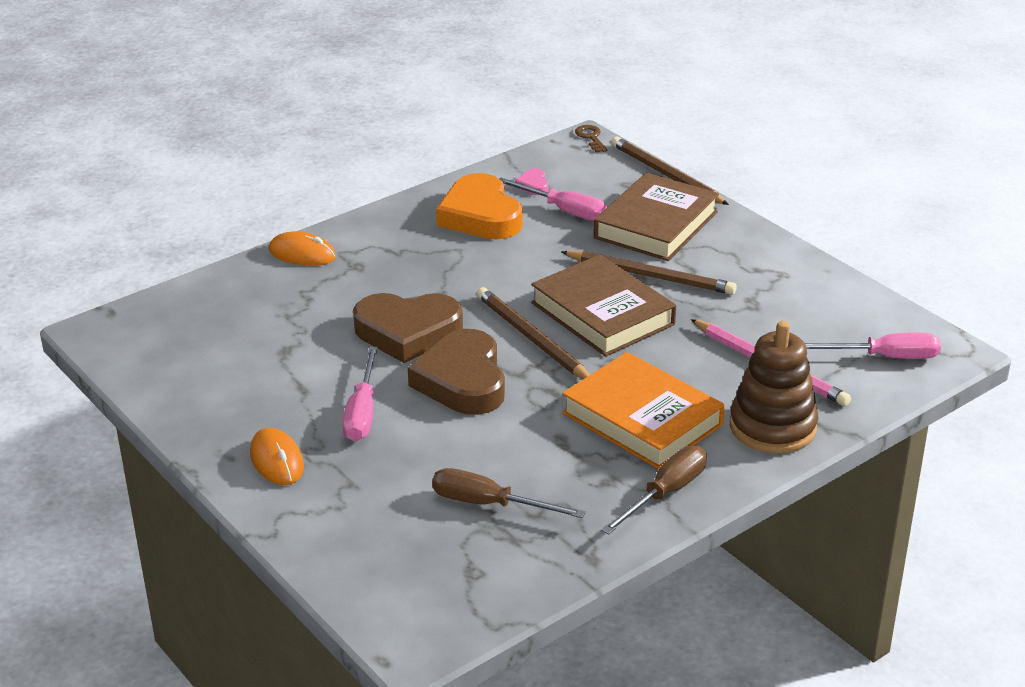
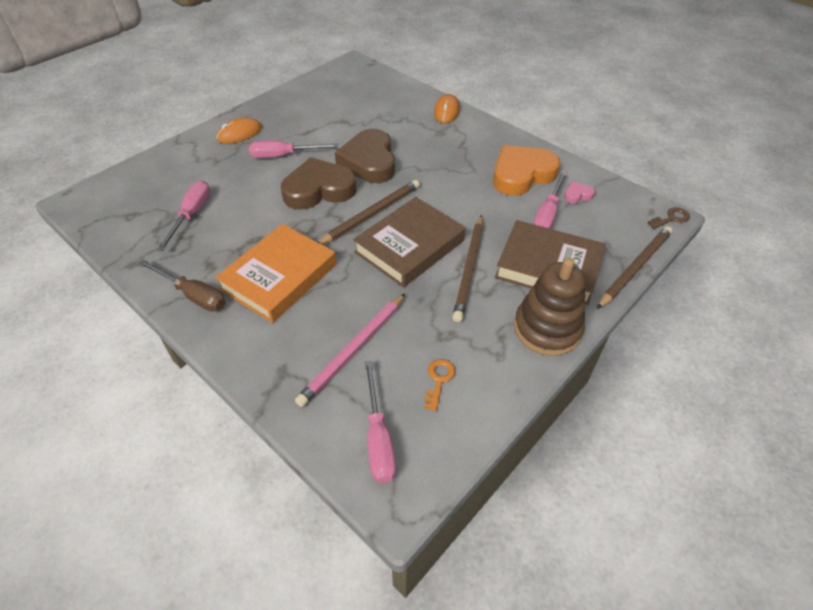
camera: 80 degrees right, 15 degrees up
(489, 504) = (191, 215): brown screwdriver -> pink screwdriver
(772, 427) = (269, 354): brown stacking toy -> brown stacking toy (547, 329)
(813, 314) = (438, 380): none -> orange key

